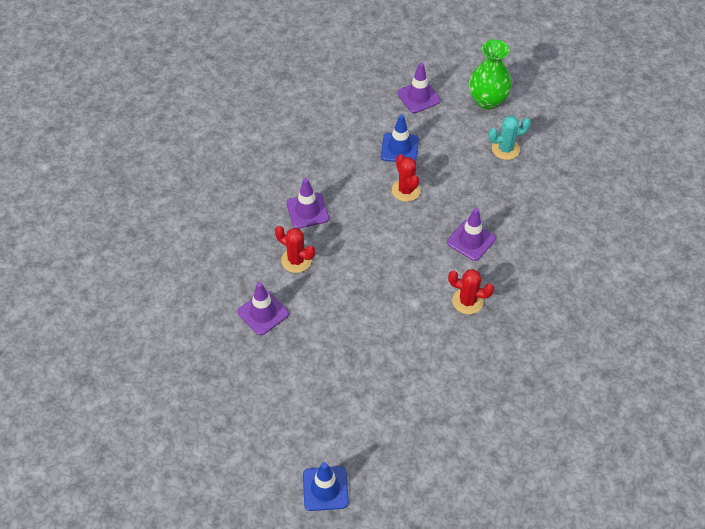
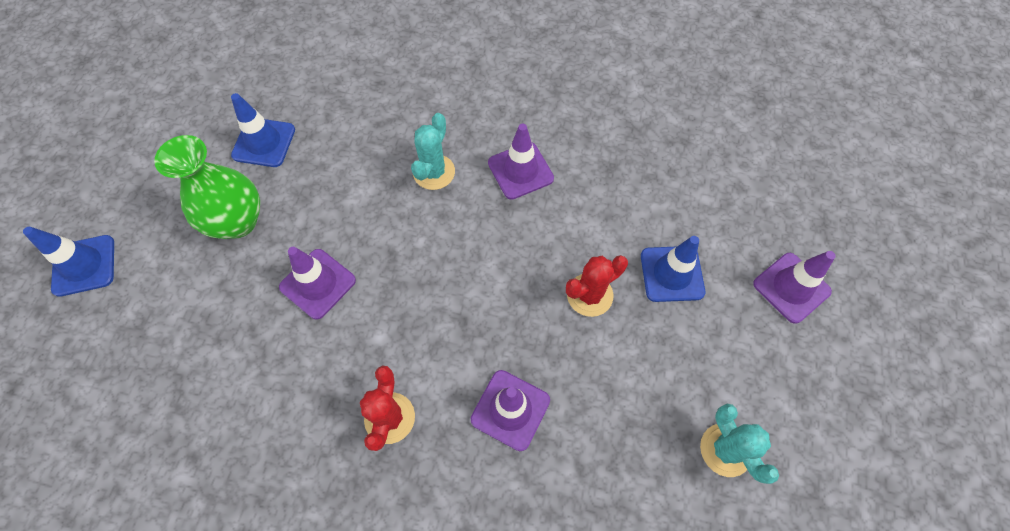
camera: 80 degrees right, 10 degrees up
(241, 367) = (264, 142): none -> blue traffic cone
(263, 313) = (346, 150): purple traffic cone -> purple traffic cone (318, 284)
(296, 260) = (434, 172): red cactus -> turquoise cactus
(487, 100) = (829, 404): green vase -> green vase (238, 221)

